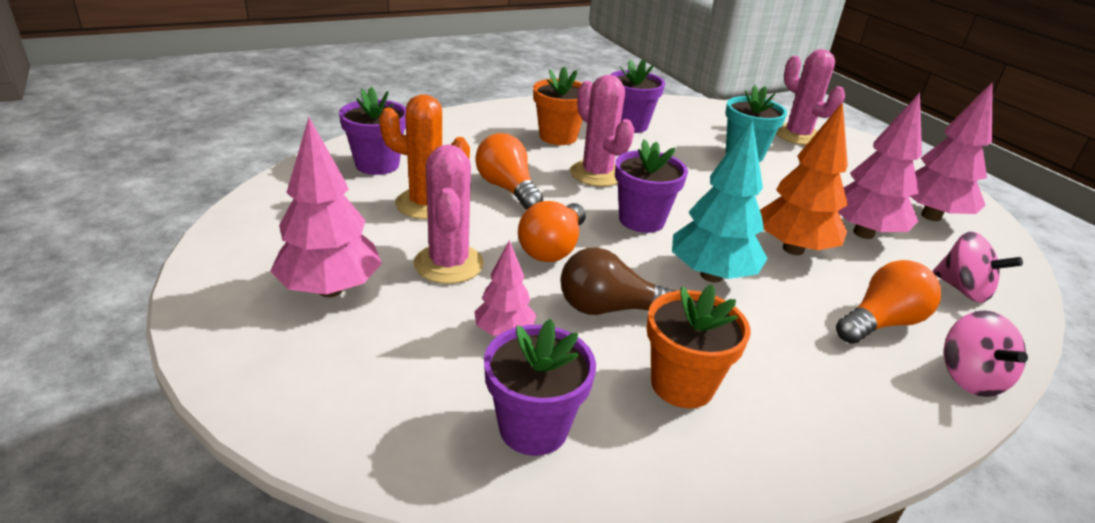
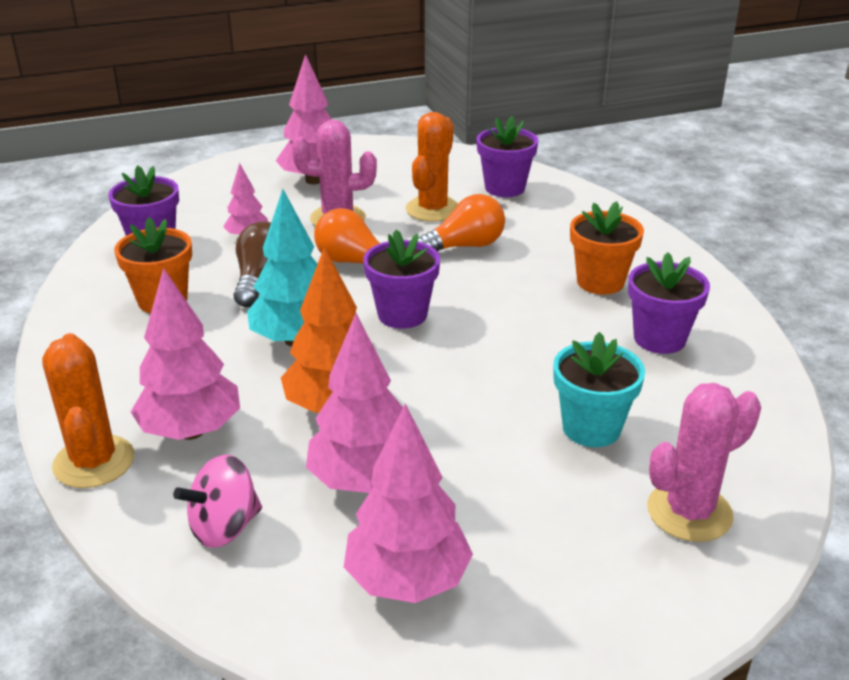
camera: 100 degrees right, 0 degrees up
(597, 174) = (505, 298): pink cactus -> none
(881, 323) = (191, 431): orange light bulb -> pink tree
(969, 378) = (94, 462): pink spinning top -> orange cactus

